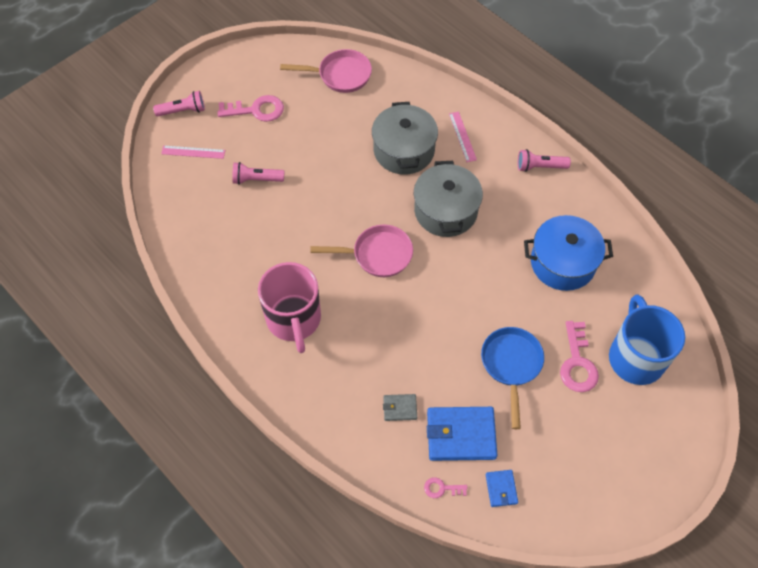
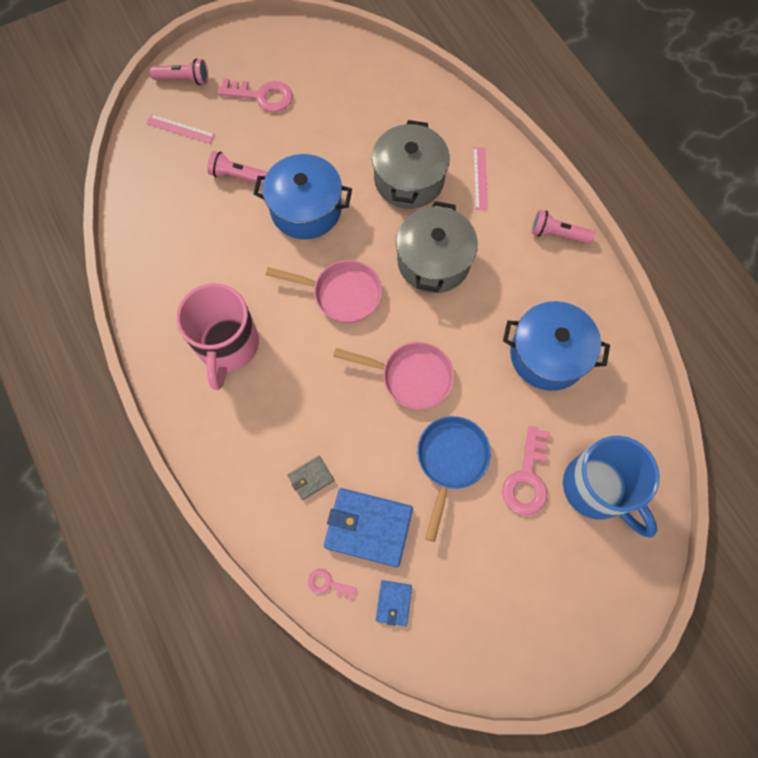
camera: 15 degrees right, 10 degrees up
(324, 193) = (306, 209): none -> blue pot
(340, 75) = (366, 76): pink pan -> pink pan (411, 377)
(400, 408) = (311, 478): grey wallet -> grey wallet turned 45 degrees counterclockwise
(636, 357) = (597, 489): blue mug -> blue mug turned 135 degrees clockwise

